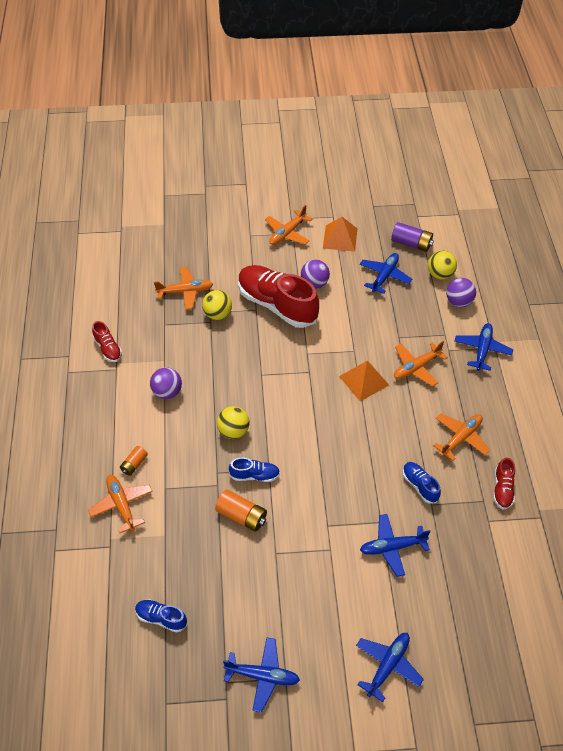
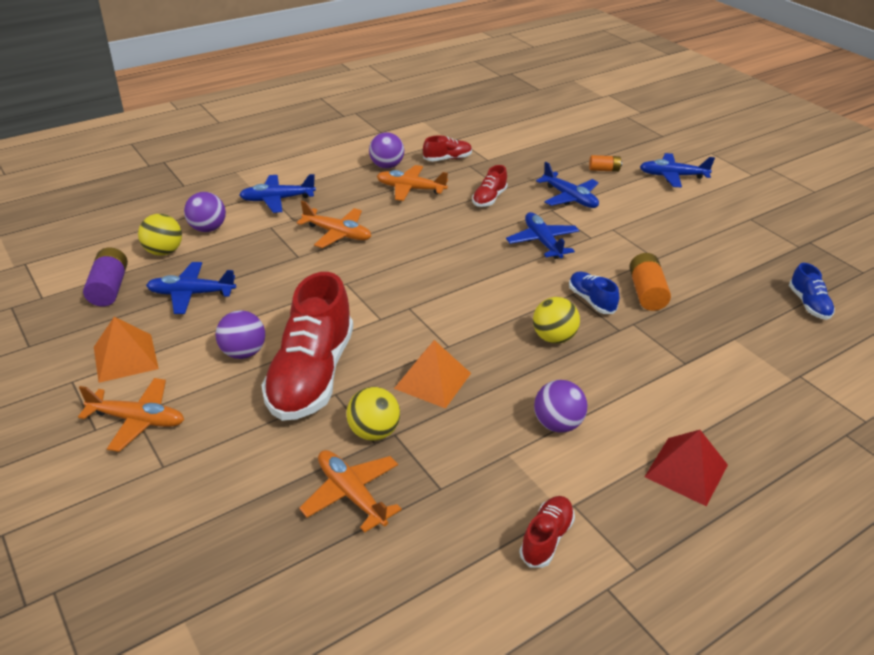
camera: 120 degrees left, 15 degrees down
(97, 429) = (686, 470): none -> red pyramid
(121, 505) = (747, 390): orange plane -> none
(134, 464) = (689, 404): orange battery -> orange battery (604, 170)
(263, 676) = (766, 229): blue plane -> blue plane (542, 242)
(364, 380) = (387, 263): orange pyramid -> orange pyramid (432, 380)
(420, 485) = (489, 198): blue shoe -> red shoe
(507, 438) = (386, 166): none -> purple ball

